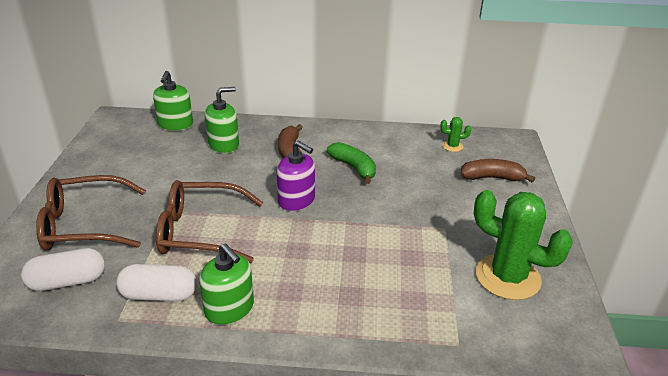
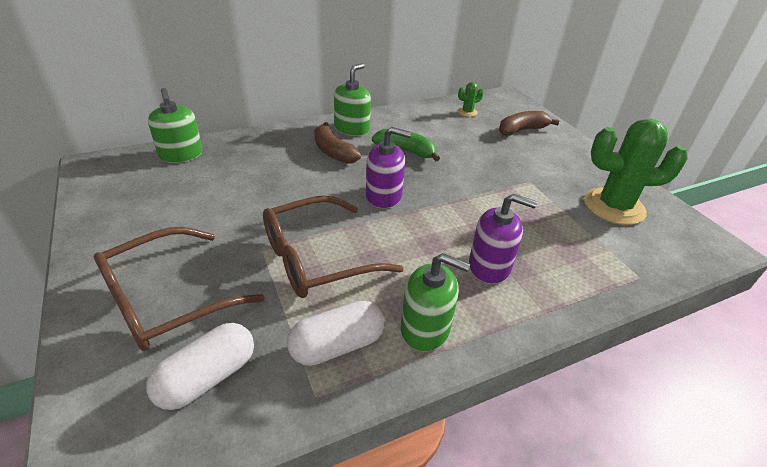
camera: 30 degrees left, 5 degrees up
(224, 144) = (257, 162): green soap dispenser -> green soap dispenser (352, 129)
(327, 284) = (489, 266): none -> purple soap dispenser

